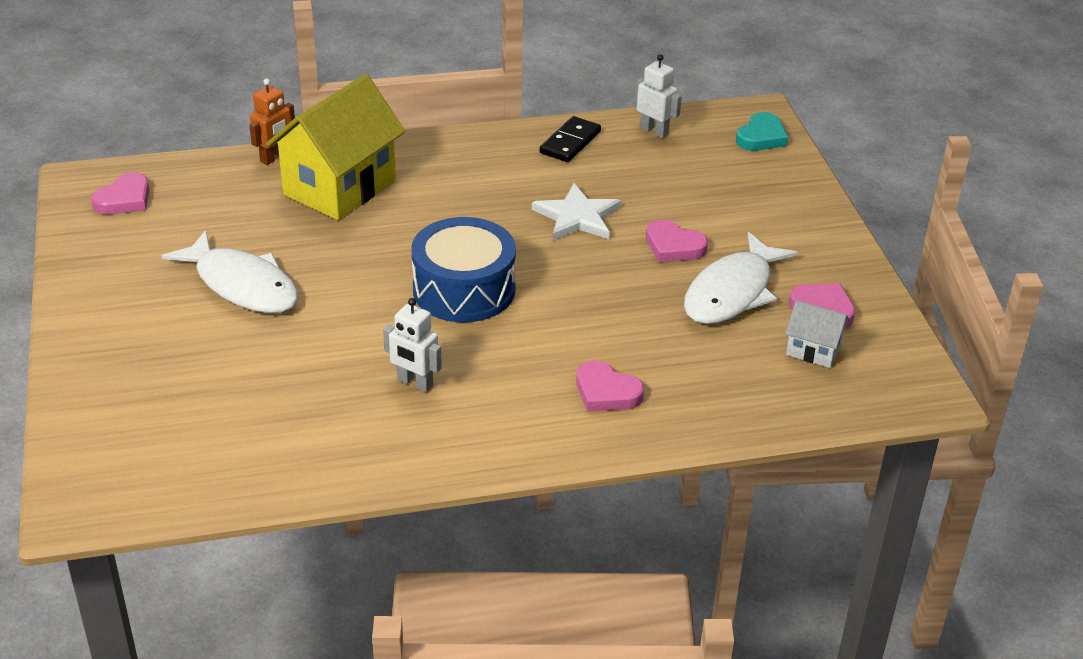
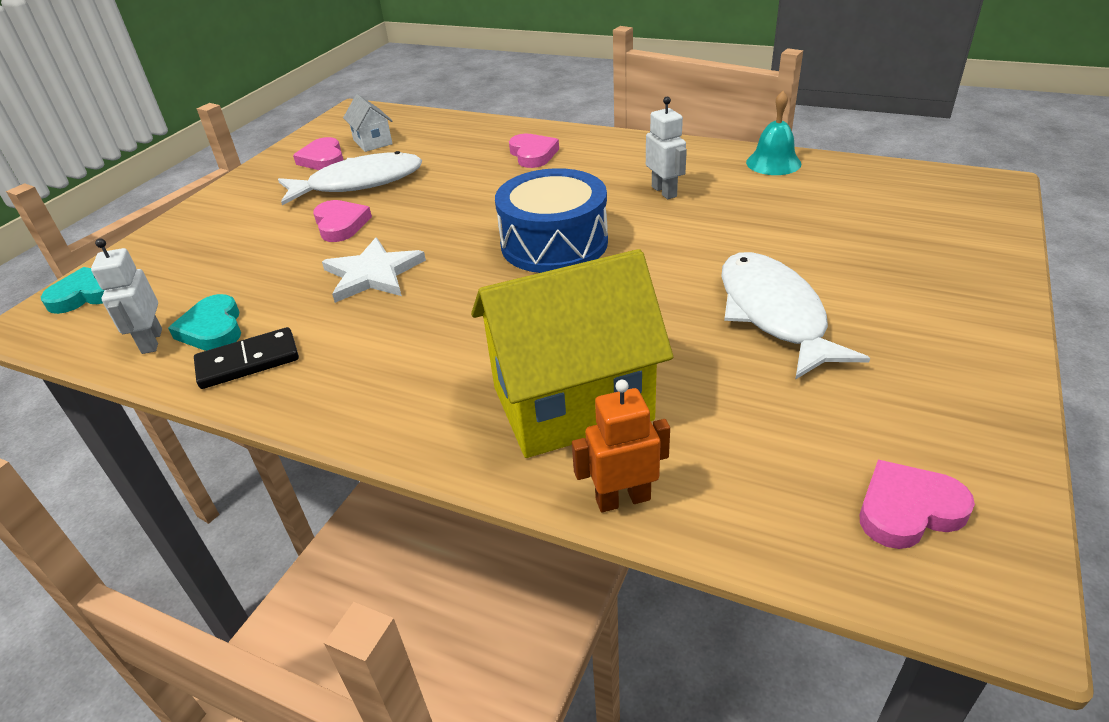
camera: 140 degrees left, 0 degrees up
(325, 468) = (773, 163): none -> turquoise bell
(628, 149) = (213, 329): none -> turquoise heart

